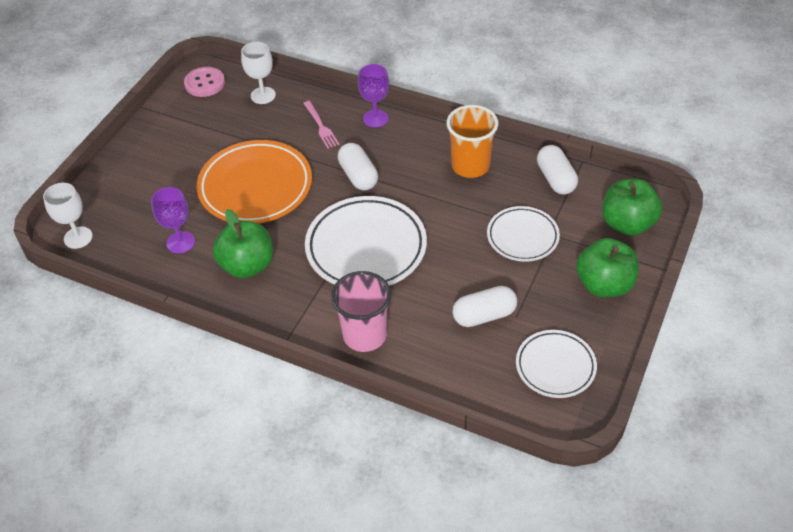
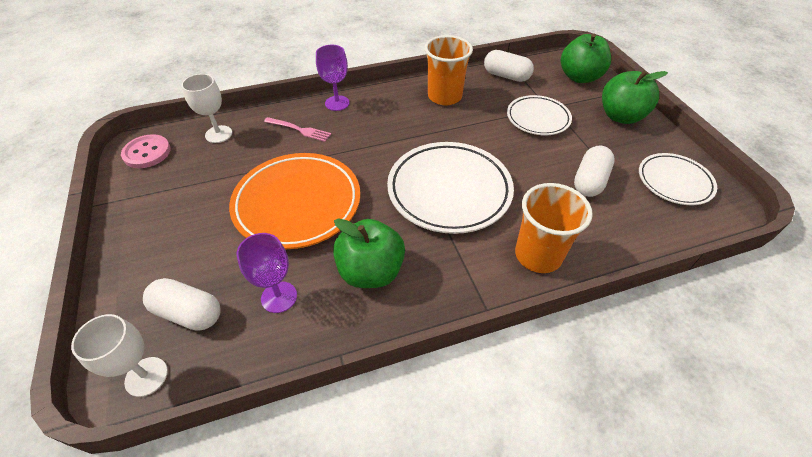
camera: 45 degrees left, 0 degrees up
(358, 176) = (375, 146): white capsule -> white capsule (188, 313)
(364, 335) = (538, 255): pink cup -> orange cup

